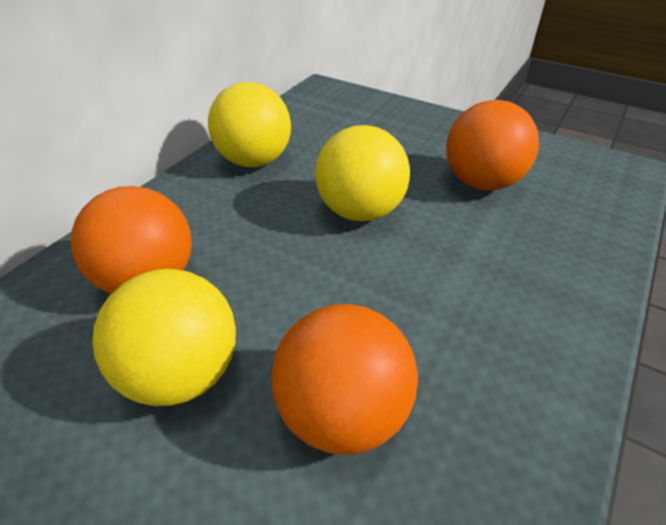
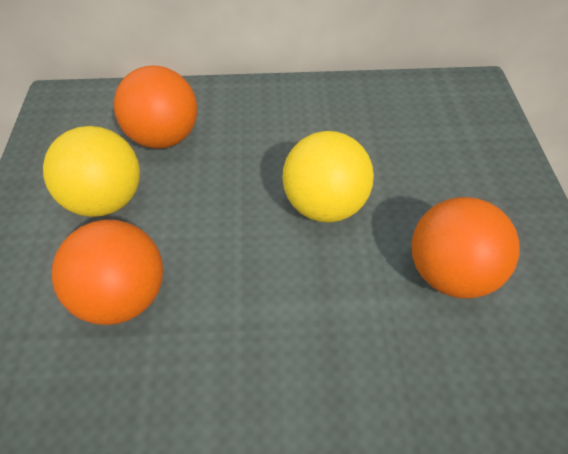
camera: 55 degrees right, 10 degrees up
(255, 160) = (327, 109): yellow ball -> none

